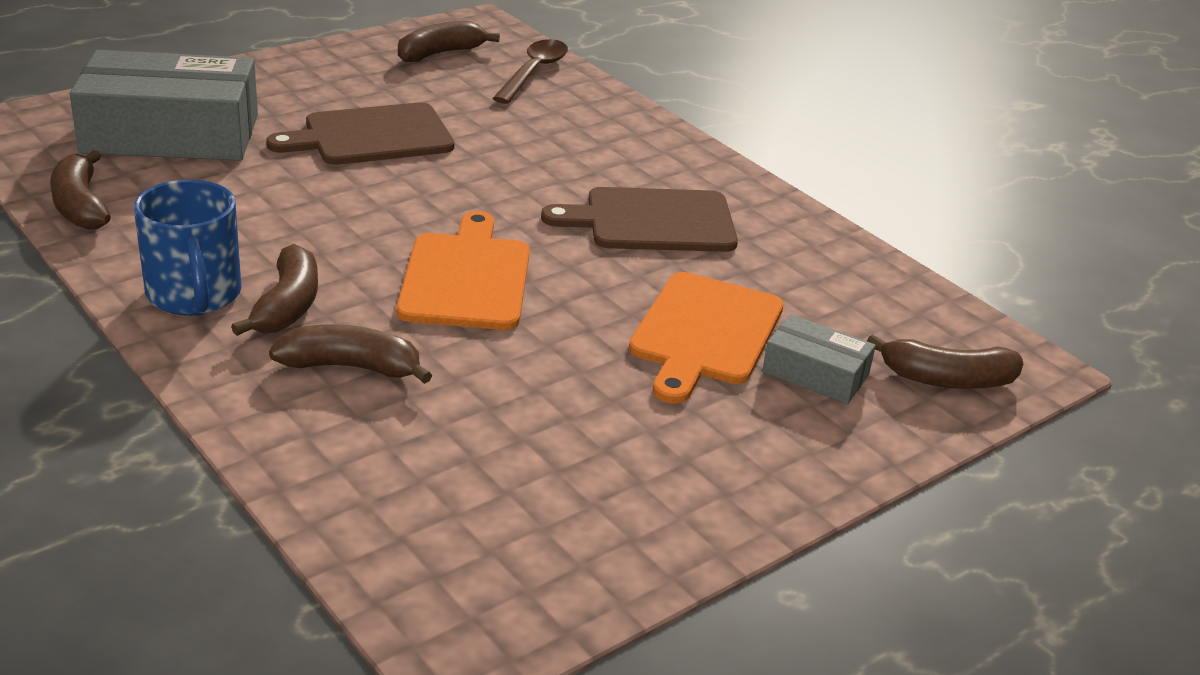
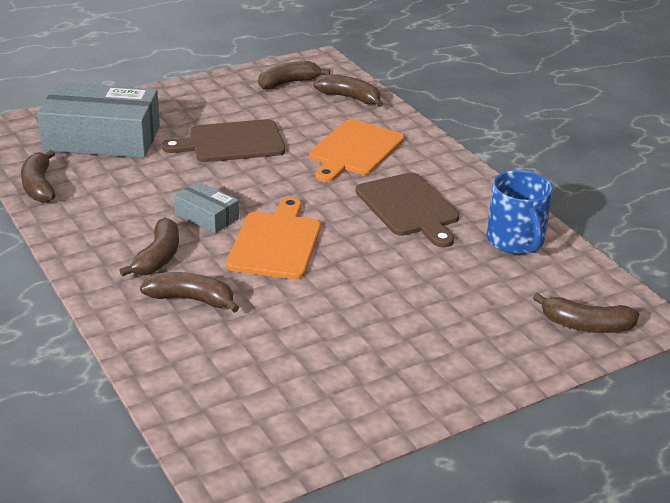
camera: 10 degrees right, 0 degrees up
(194, 295) = (101, 248): blue mug -> blue mug (516, 241)
(533, 72) = (350, 98): brown spoon -> brown banana
(652, 221) = (409, 207): brown cutting board -> brown cutting board turned 120 degrees counterclockwise
(704, 333) = (426, 286): orange cutting board -> orange cutting board (354, 150)
(815, 373) = (495, 317): grey box -> grey box (206, 216)

